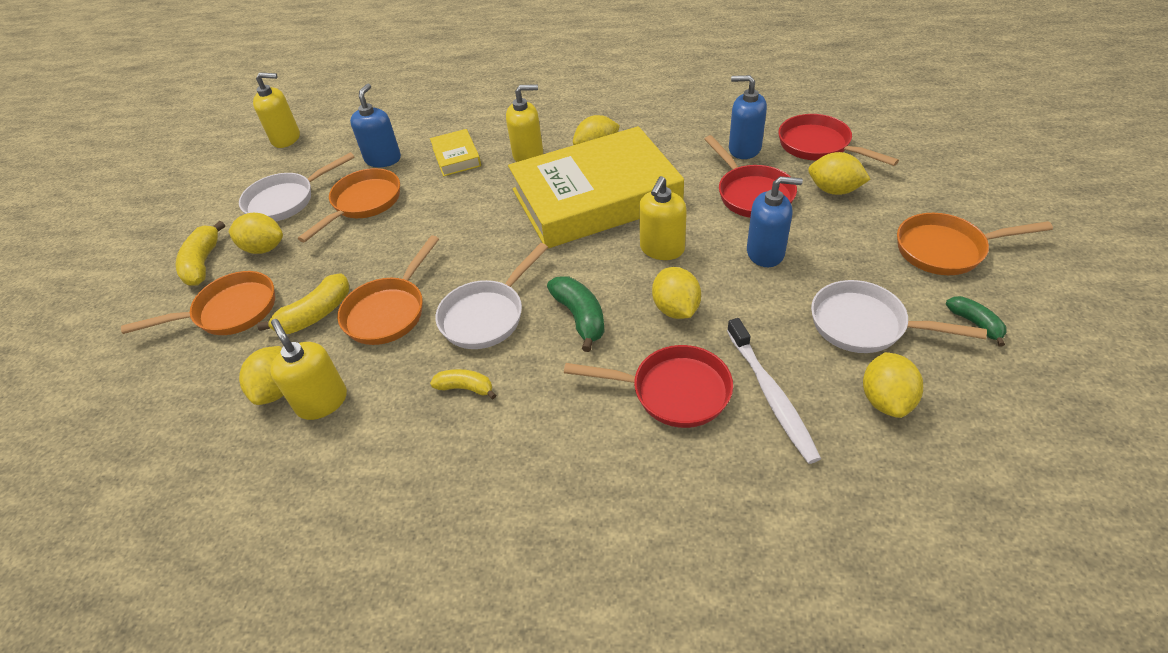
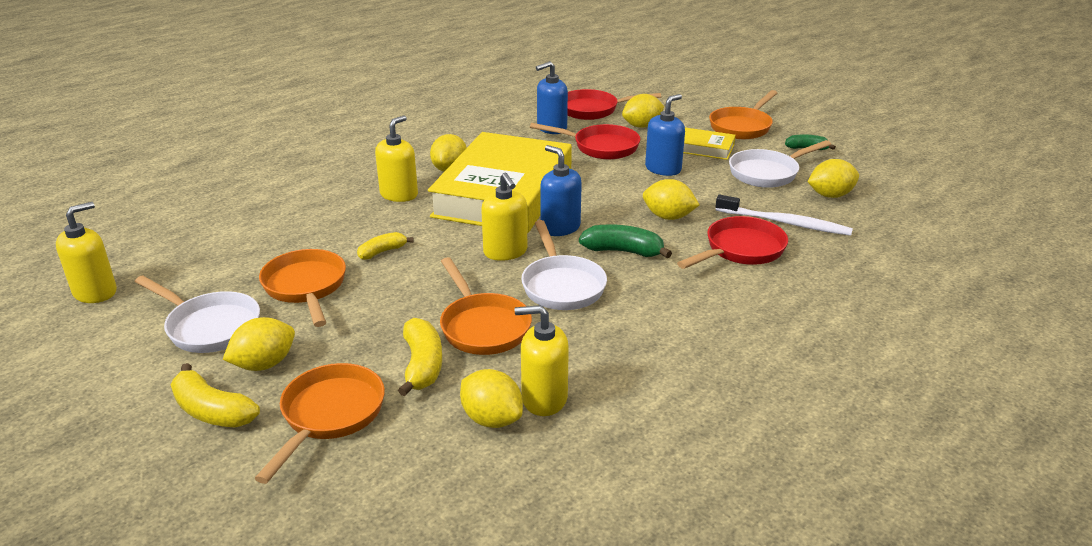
camera: 55 degrees left, 15 degrees down
(286, 200) = (209, 327): white pan -> white pan turned 60 degrees counterclockwise
(383, 159) = (258, 254): blue soap dispenser -> blue soap dispenser (560, 227)
(456, 157) = (333, 222): yellow book -> yellow book (705, 148)
(465, 388) = (627, 324): yellow banana -> yellow banana (382, 252)
(662, 249) = (602, 196): yellow soap dispenser -> yellow soap dispenser (505, 252)
(886, 400) = (830, 195): yellow lemon -> yellow lemon turned 60 degrees counterclockwise

